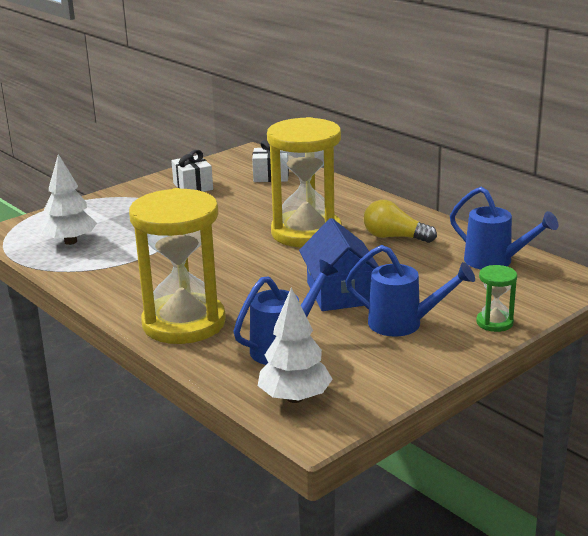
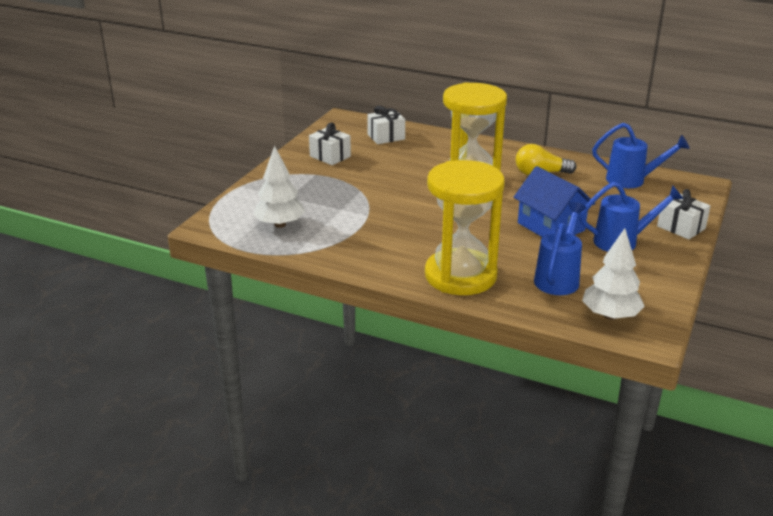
camera: 25 degrees left, 5 degrees up
(494, 323) = (681, 227): green hourglass -> white gift

